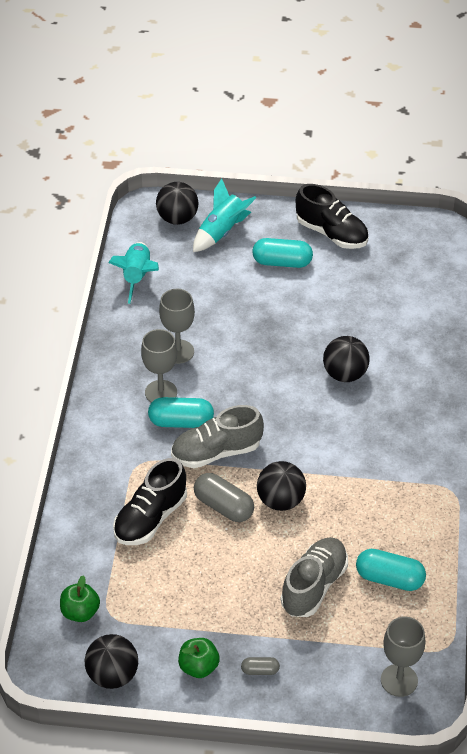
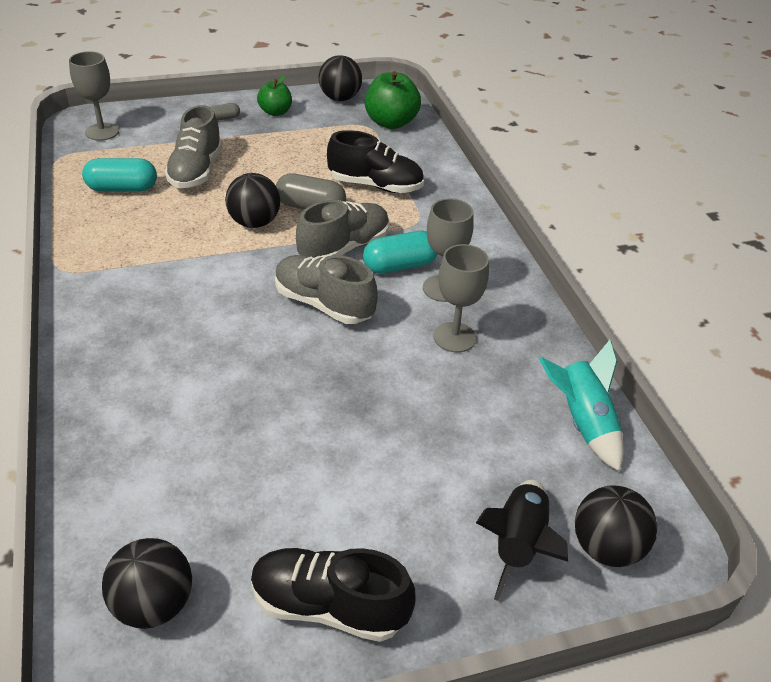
camera: 155 degrees right, 5 degrees down
(80, 612) = (391, 123): green apple -> green apple, size x1.60
(150, 518) = (375, 185): black shoe -> black shoe turned 90 degrees clockwise
(222, 232) = (518, 544): turquoise rocket -> black rocket
(257, 403) = (323, 304): none -> grey shoe
(282, 262) = (388, 514): turquoise capsule -> none
(345, 374) = (225, 364): black ball -> black ball (154, 604)

